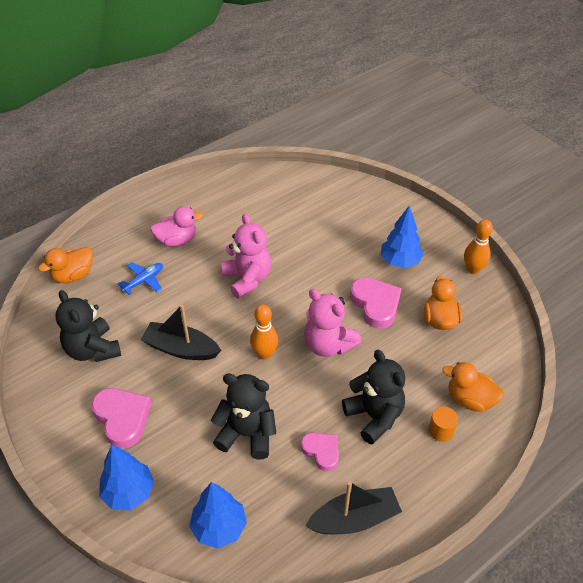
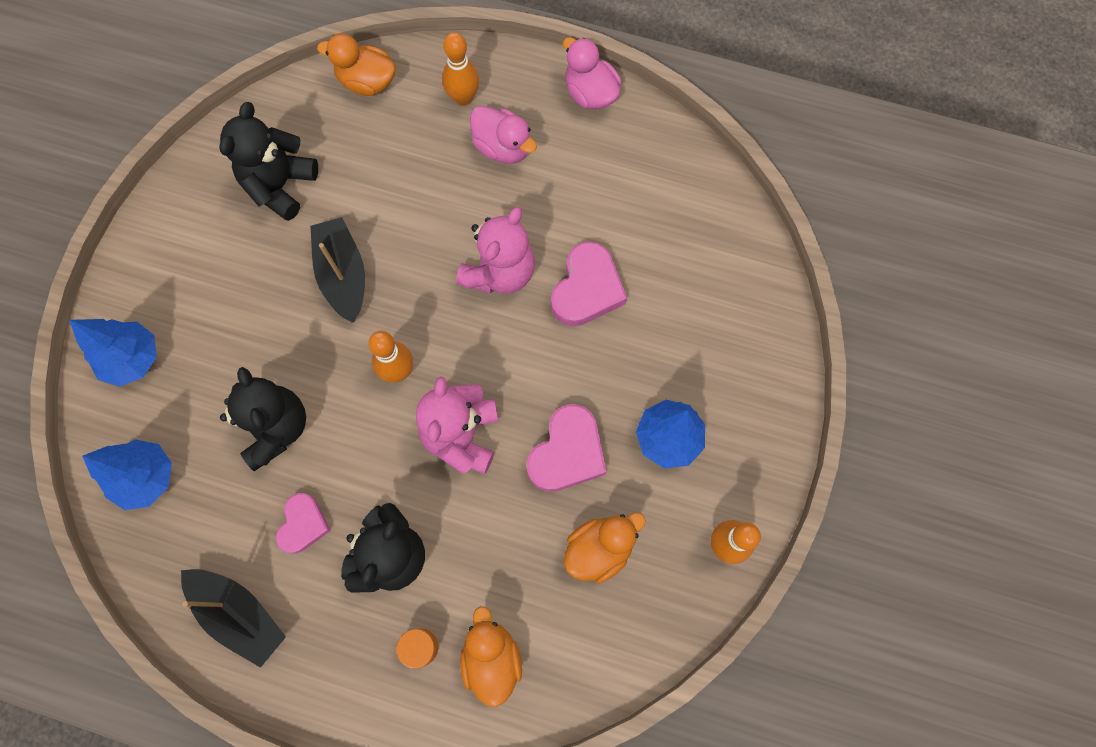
camera: 55 degrees right, 25 degrees up
(122, 418) = (213, 285): pink heart -> pink heart (587, 289)
(130, 240) = (463, 98): none -> orange bowling pin
(144, 281) = (413, 160): blue plane -> none
(183, 192) = (590, 93): none -> pink duck

